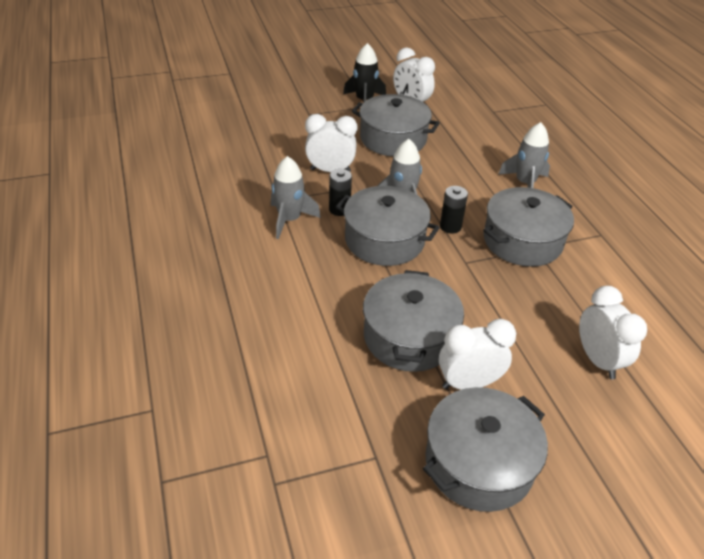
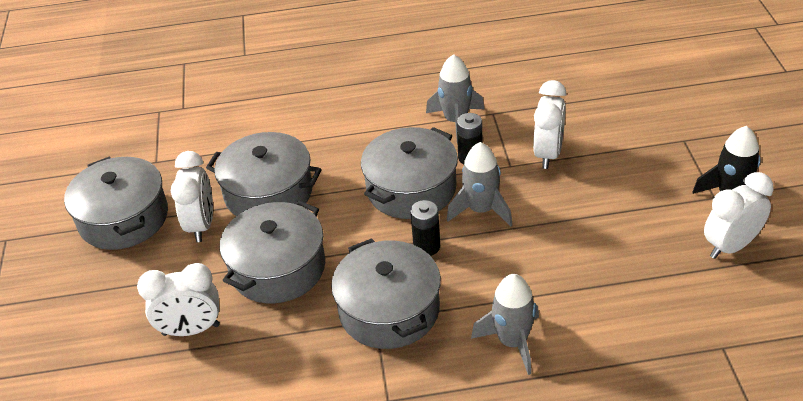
camera: 105 degrees right, 0 degrees up
(393, 139) = (625, 216): grey pot -> grey pot (278, 268)

